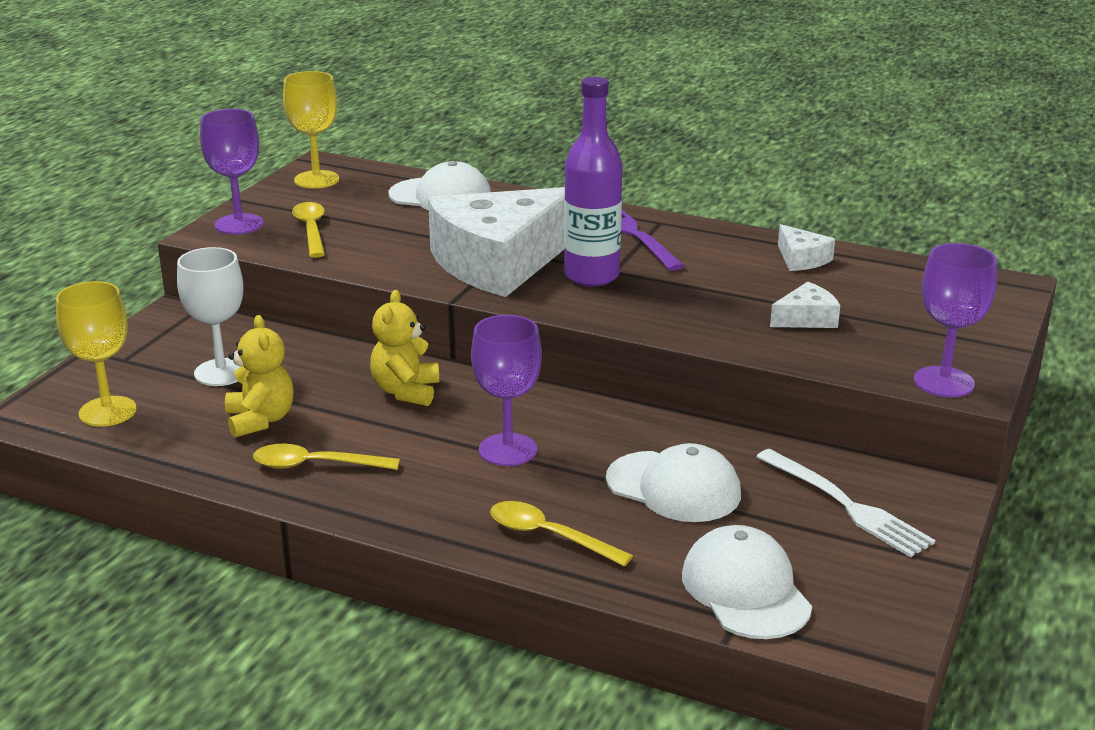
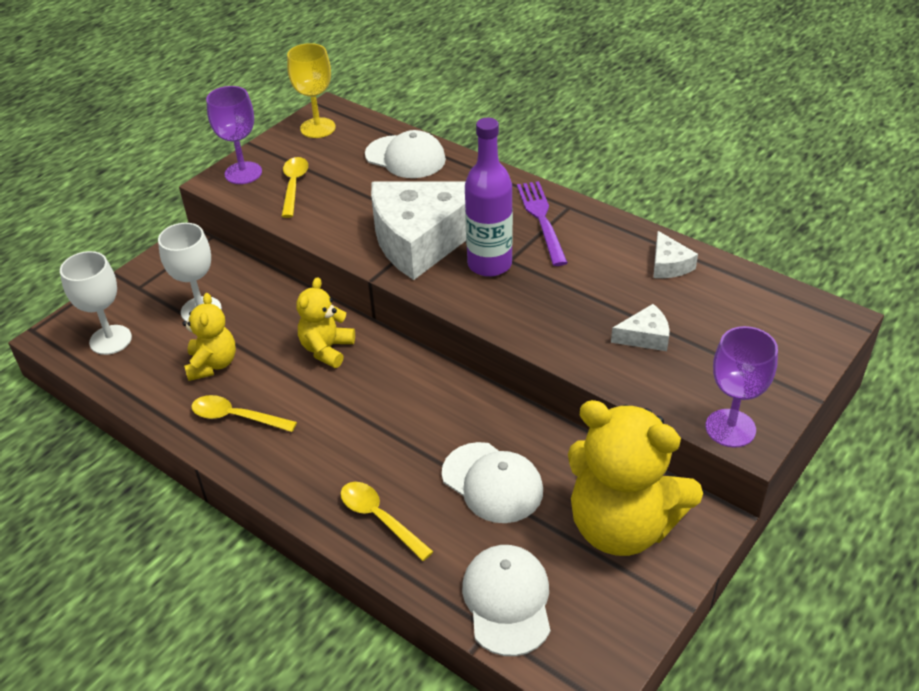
camera: 15 degrees right, 15 degrees up
(107, 411) = (110, 340): yellow goblet -> white goblet
(507, 450) = (380, 423): purple goblet -> none
(847, 506) = (622, 525): white fork -> yellow teddy bear

